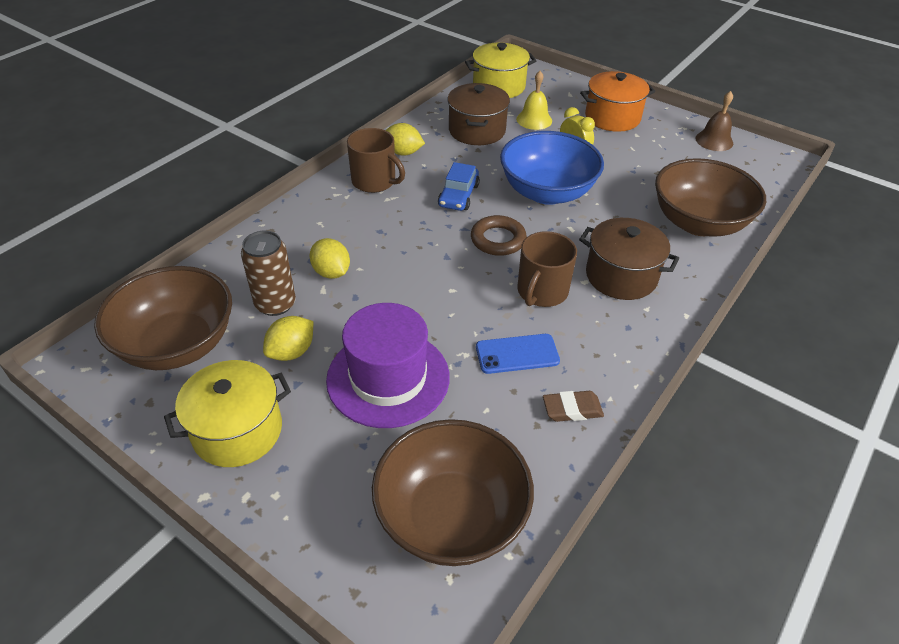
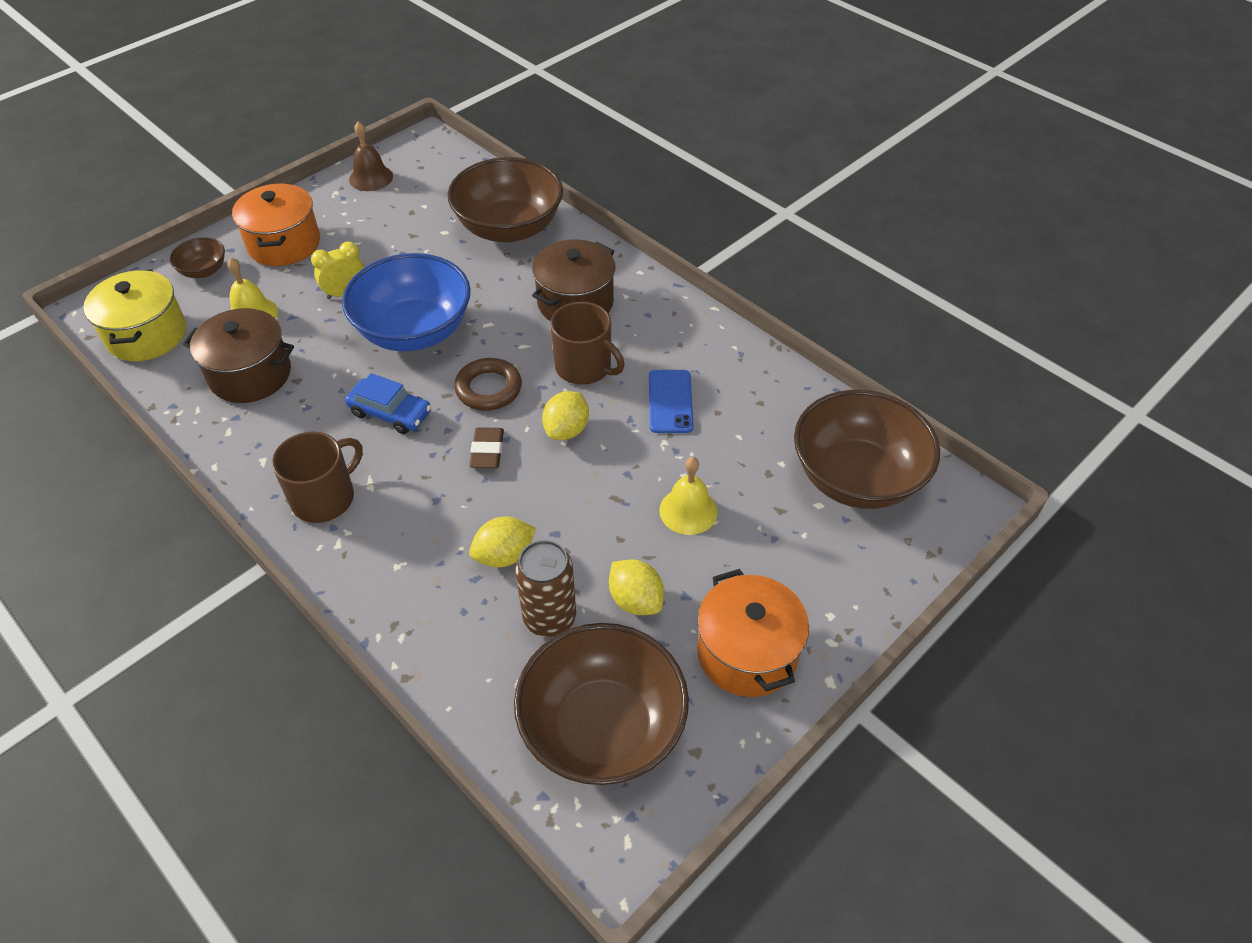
camera: 80 degrees left, 5 degrees up
(237, 431) = (747, 653): yellow pot -> orange pot
(388, 378) = (688, 511): purple hat -> yellow bell
(403, 152) = (268, 460): yellow lemon -> yellow lemon (566, 430)
(567, 93) = (204, 271): none -> brown bowl
(572, 409) = (744, 374): brown eraser -> brown eraser (487, 451)

